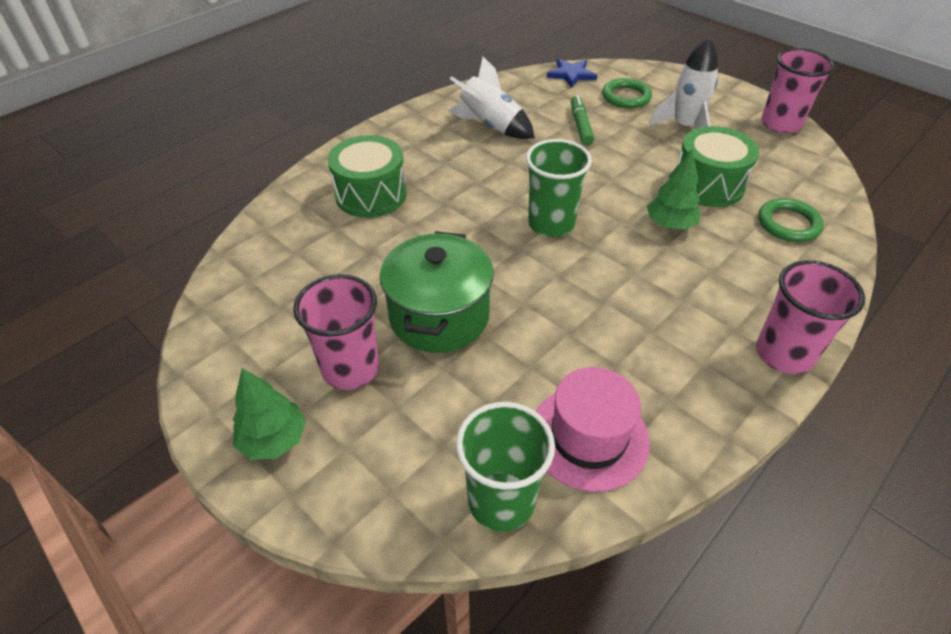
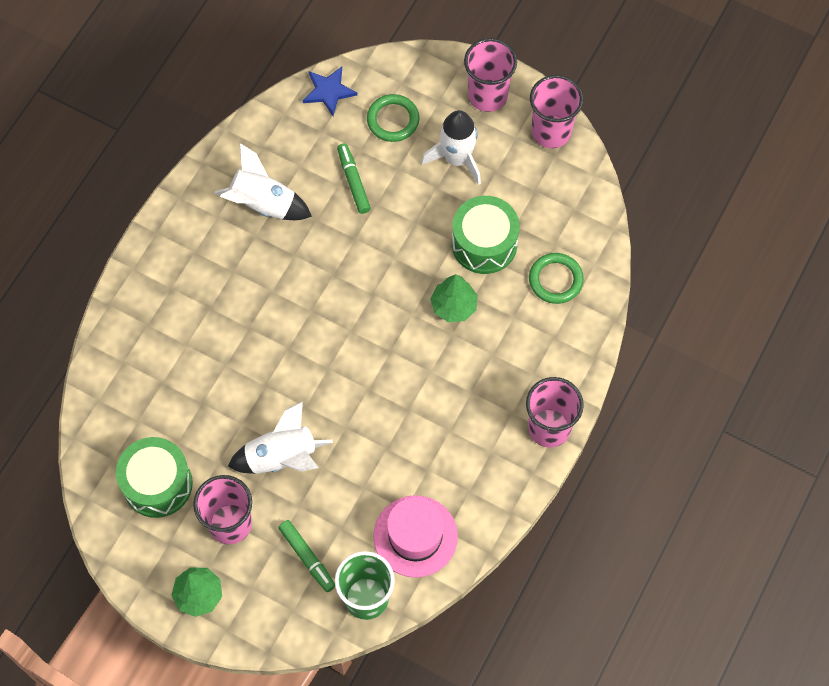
camera: 15 degrees left, 20 degrees up
(371, 194) = (177, 333): green drum -> green drum (157, 484)
(434, 429) = (307, 557): none -> green marker
(439, 316) = (282, 457): green pot -> white rocket
(551, 224) = (350, 331): green cup -> none
(718, 96) = (487, 95): none -> pink cup

